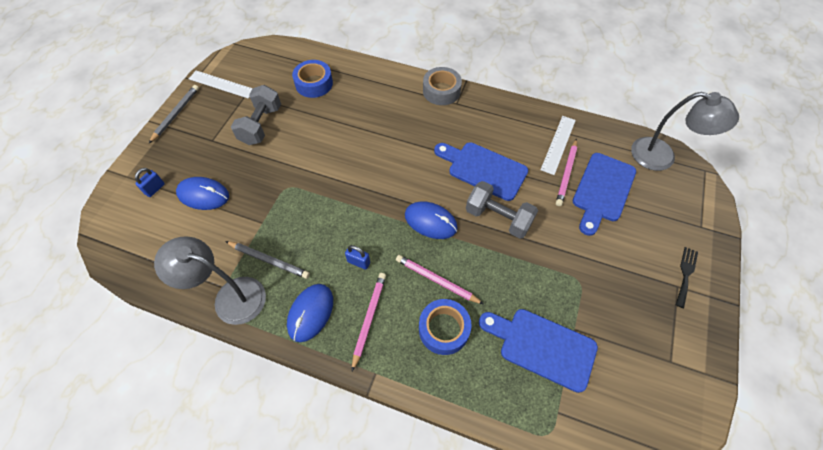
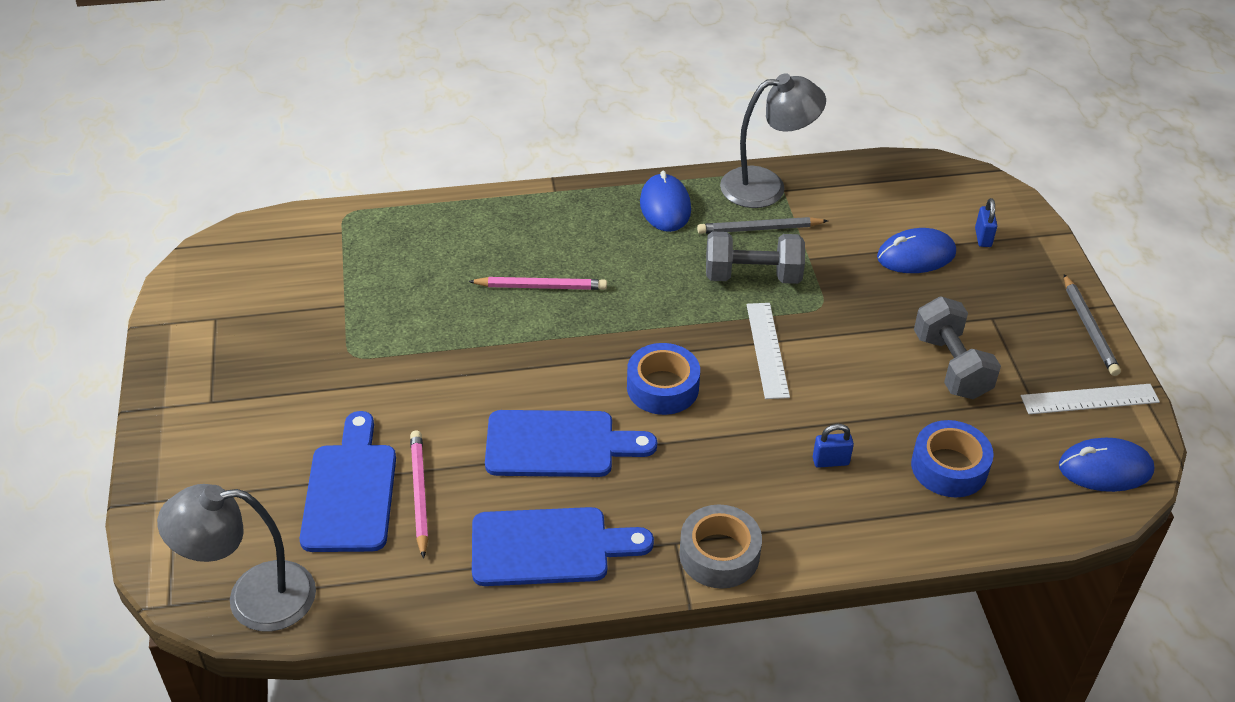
camera: 150 degrees right, 15 degrees down
(358, 262) = (651, 267): blue padlock -> blue padlock (830, 461)
(369, 318) = (596, 226): pink pencil -> none
(430, 221) = (592, 344): blue mouse -> blue mouse (1105, 468)
(444, 329) = (503, 248): blue tape -> blue tape (662, 387)
(498, 218) = (499, 386): grey dumbbell -> grey dumbbell (752, 276)
(542, 346) = (379, 275): blue cutting board -> blue cutting board (549, 547)
(558, 144) = (452, 541): white ruler -> white ruler (767, 350)
(685, 274) = (200, 420): black fork -> none

